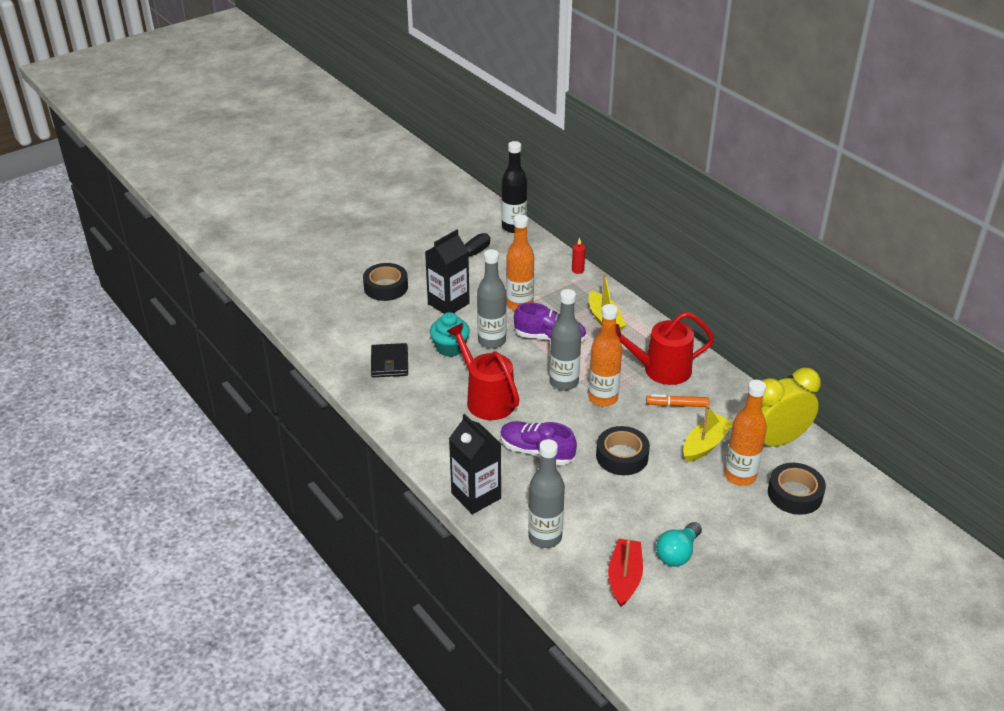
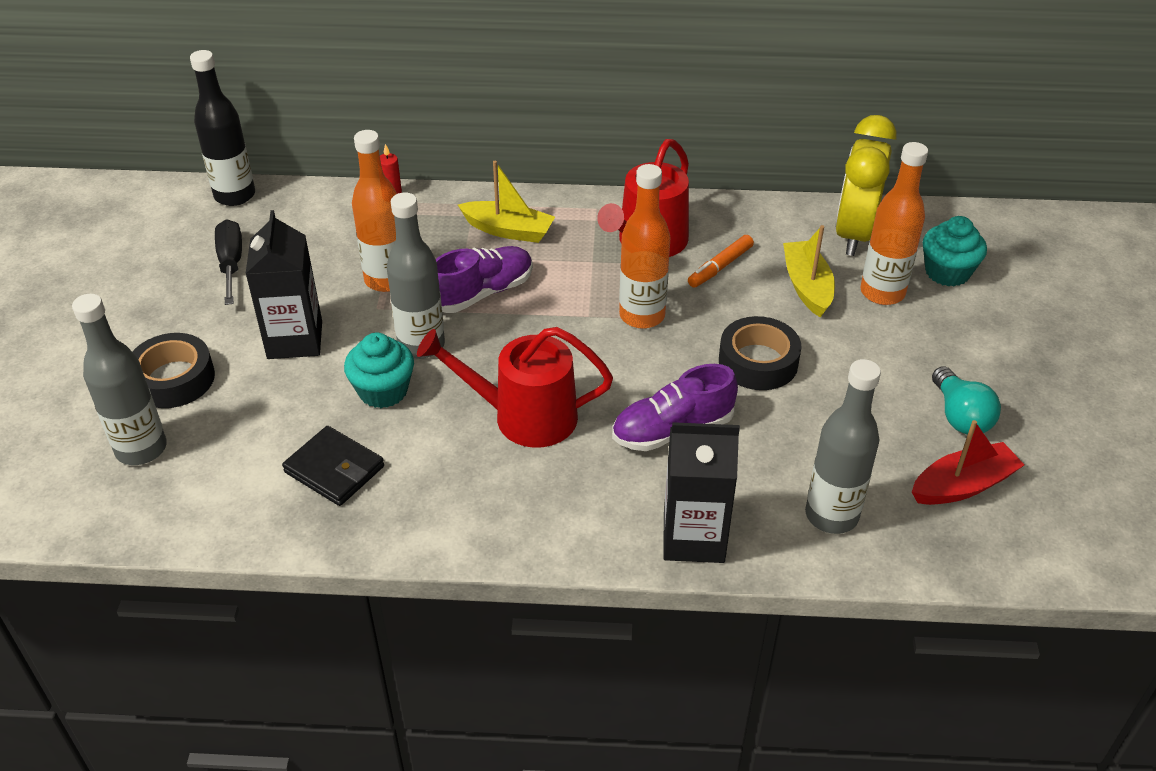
camera: 50 degrees left, 5 degrees up
(564, 382) = (576, 330): grey bottle -> grey bottle (141, 449)
(624, 578) = (963, 485): red boat -> red boat turned 105 degrees clockwise
(795, 494) = (947, 272): black tape -> turquoise cupcake

